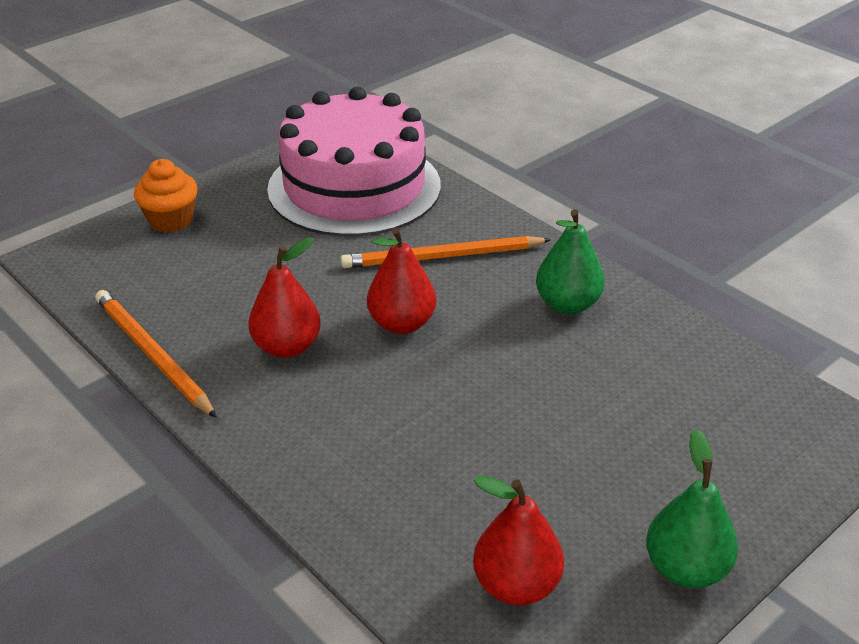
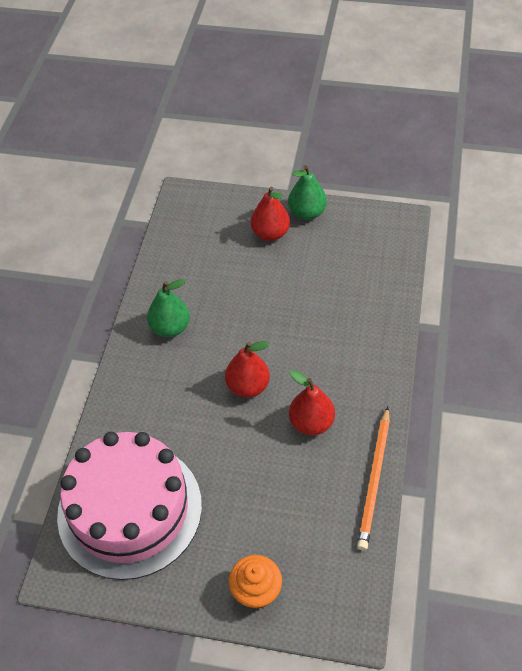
camera: 125 degrees left, 15 degrees up
(442, 257) = (172, 408): orange pencil -> none
(516, 585) = (363, 253): red pear -> red pear (270, 233)

